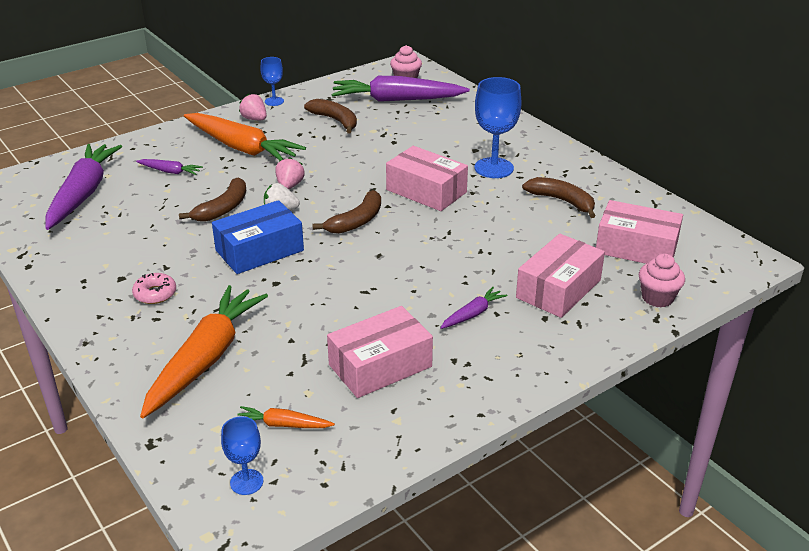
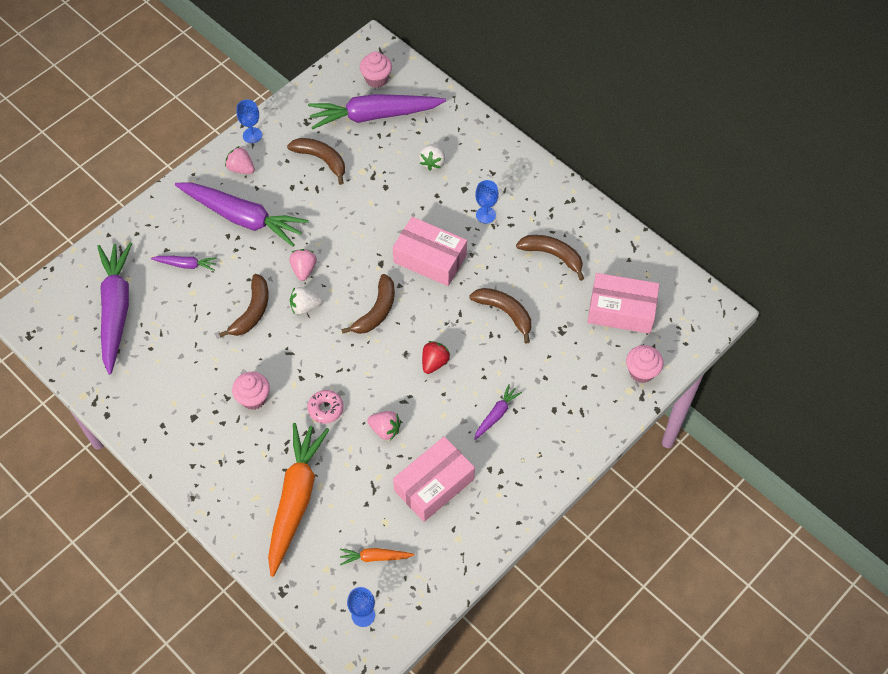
camera: 10 degrees left, 25 degrees up
(155, 294) = (229, 432): pink donut -> pink donut (326, 409)
(194, 271) = (253, 398): none -> pink cupcake
(242, 148) = (243, 218): orange carrot -> purple carrot
(259, 250) = (301, 363): blue box -> none
(335, 312) = (385, 430): none -> pink strawberry
(410, 265) = (434, 362): none -> red strawberry
(447, 131) = (433, 162): none -> white strawberry
(494, 168) = (485, 215): blue goblet -> blue goblet, size x0.55
(500, 236) = (505, 313): none -> brown banana
(558, 289) = (561, 373): pink box -> none

